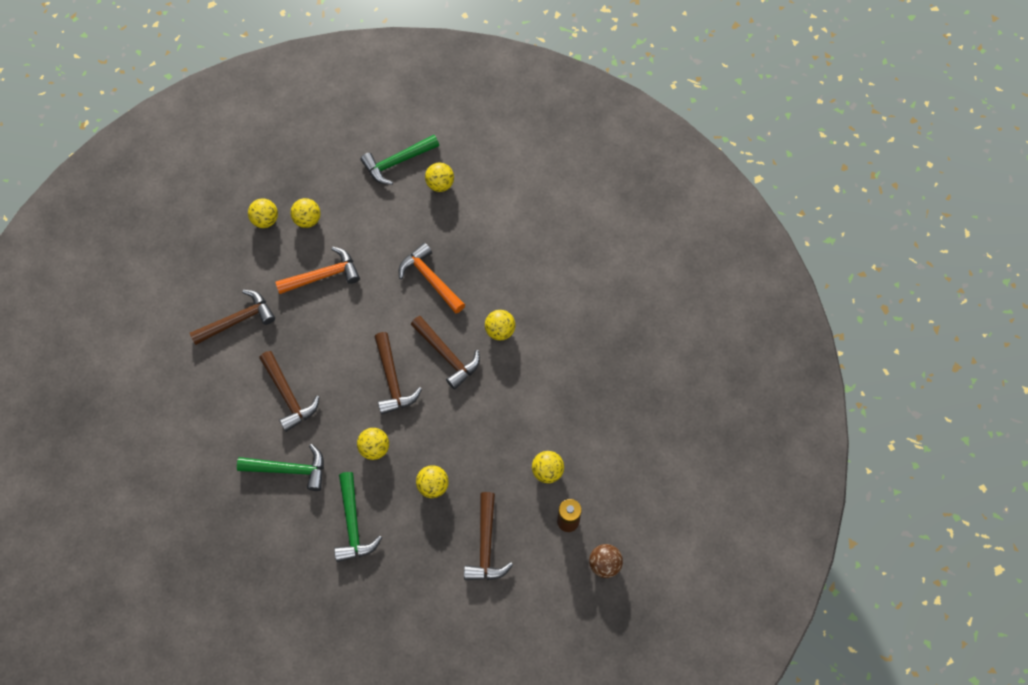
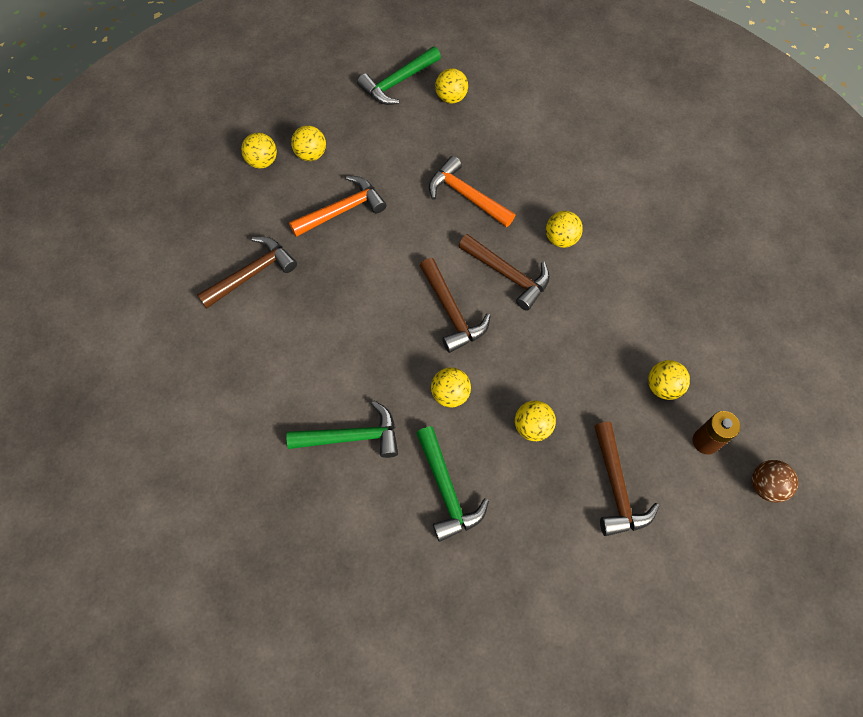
camera: 10 degrees left, 0 degrees up
(288, 395) = (331, 349): brown hammer -> none

